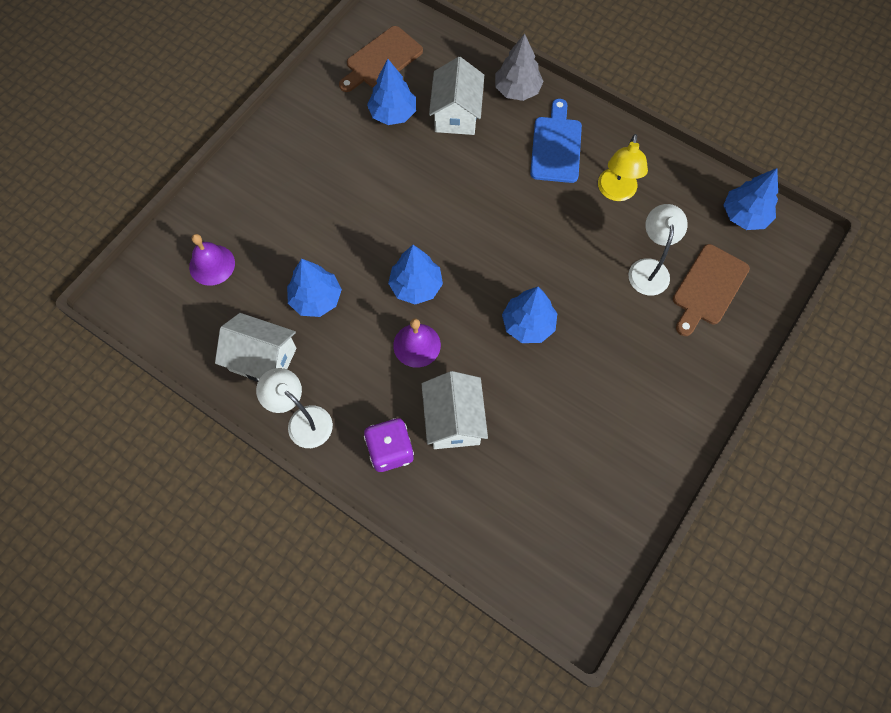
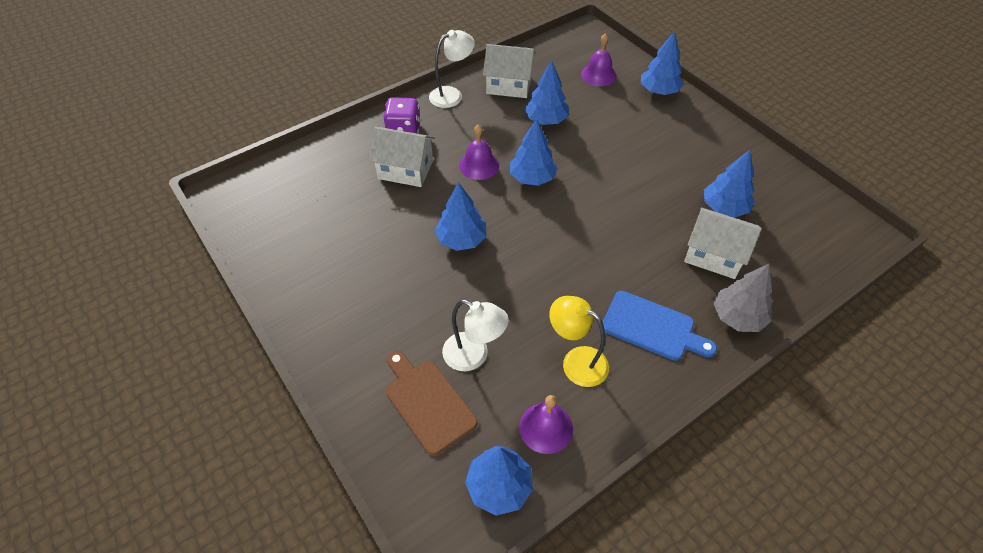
camera: 110 degrees right, 15 degrees down
(225, 197) = (658, 91): none -> blue tree
(263, 359) = (509, 85): white house -> white house turned 60 degrees clockwise
(381, 60) = (795, 216): brown cutting board -> none
(683, 198) = (546, 427): none -> purple bell

